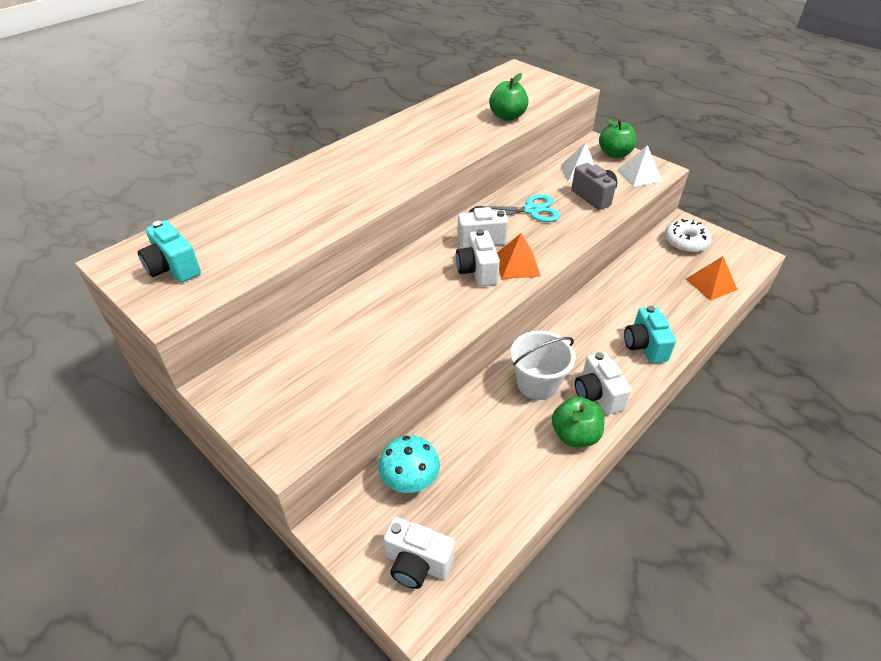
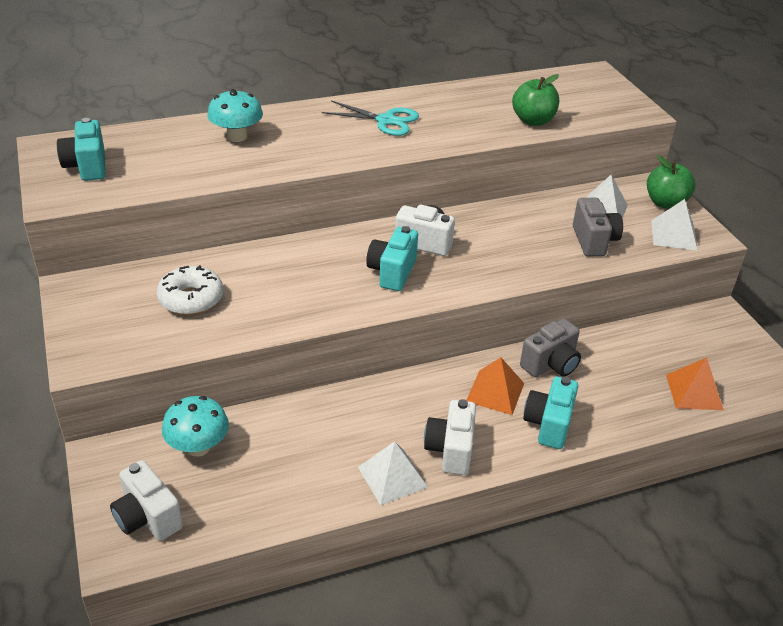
camera: 25 degrees right, 5 degrees down
(289, 198) = (237, 136): none -> turquoise mushroom
(477, 271) = (392, 272): white camera -> turquoise camera
(517, 265) = (440, 280): orange pyramid -> orange pyramid (495, 392)
(531, 210) = (507, 232): turquoise scissors -> turquoise scissors (386, 121)
(537, 383) = (395, 414): white bucket -> none
(575, 435) = (392, 477): green apple -> white pyramid
(610, 301) = (551, 364): none -> grey camera
(685, 242) = (704, 336): white donut -> white donut (191, 299)

